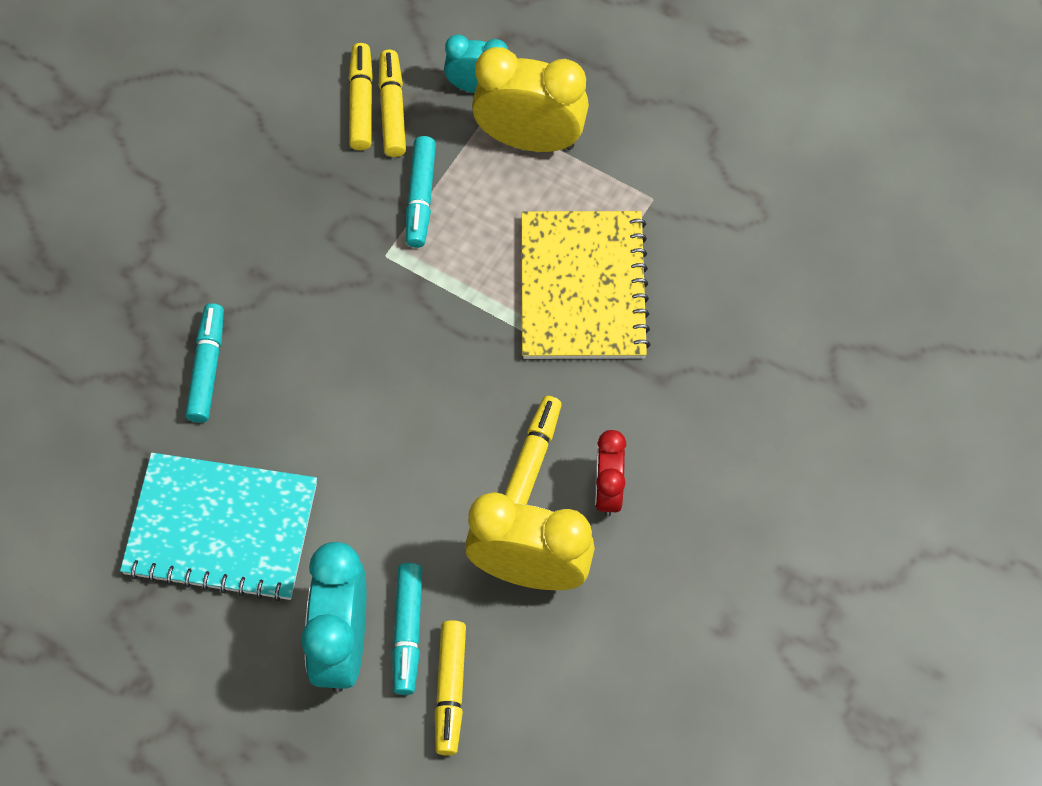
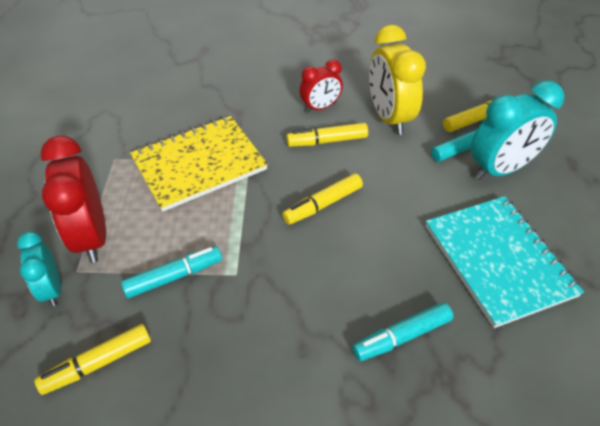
camera: 120 degrees left, 15 degrees down
(392, 109) = (96, 336): yellow marker -> yellow marker (323, 204)
(530, 139) = (92, 236): yellow clock -> red clock

